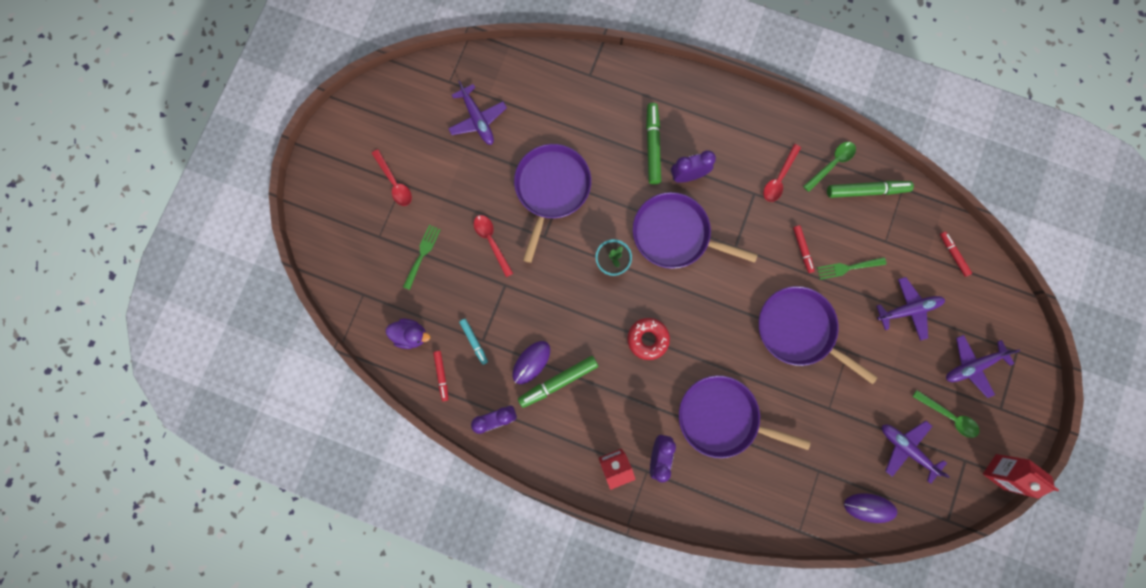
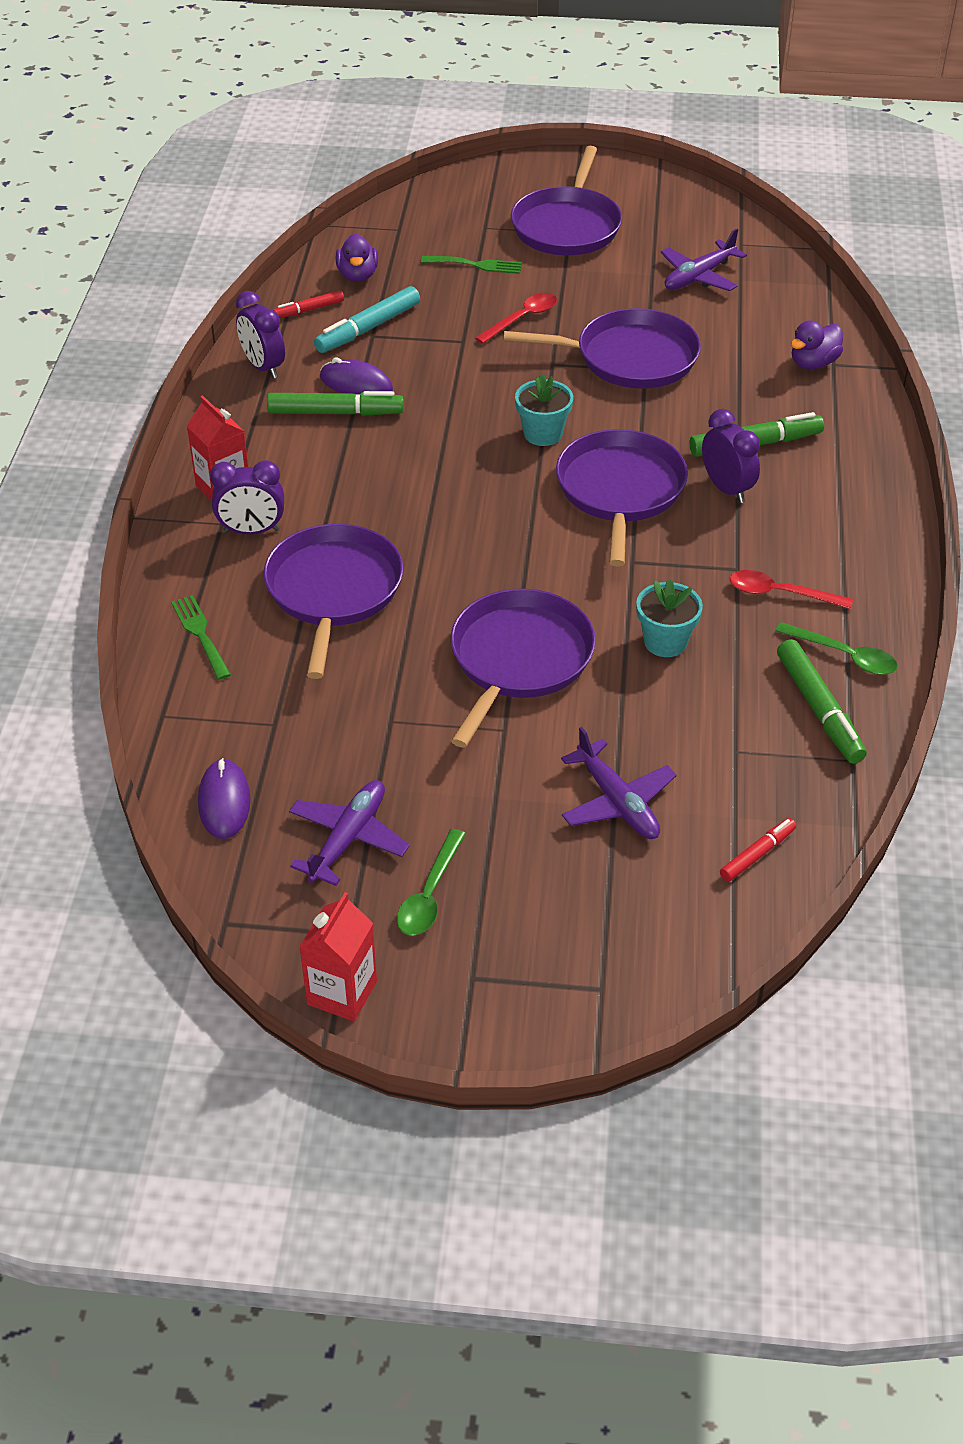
camera: 75 degrees right, 35 degrees down
(394, 183) = (567, 226): red spoon -> purple pan
(474, 341) = (368, 328): turquoise marker -> turquoise marker, size x1.71
(558, 381) = (335, 413): green marker -> green marker turned 135 degrees clockwise
(586, 85) = (813, 363): none -> purple duck
(647, 339) = (434, 490): red donut -> none
(802, 250) = (665, 642): red marker -> turquoise flower pot
(847, 268) = (659, 706): green fork -> green fork (200, 634)
(972, 365) = (544, 917): purple plane -> none

